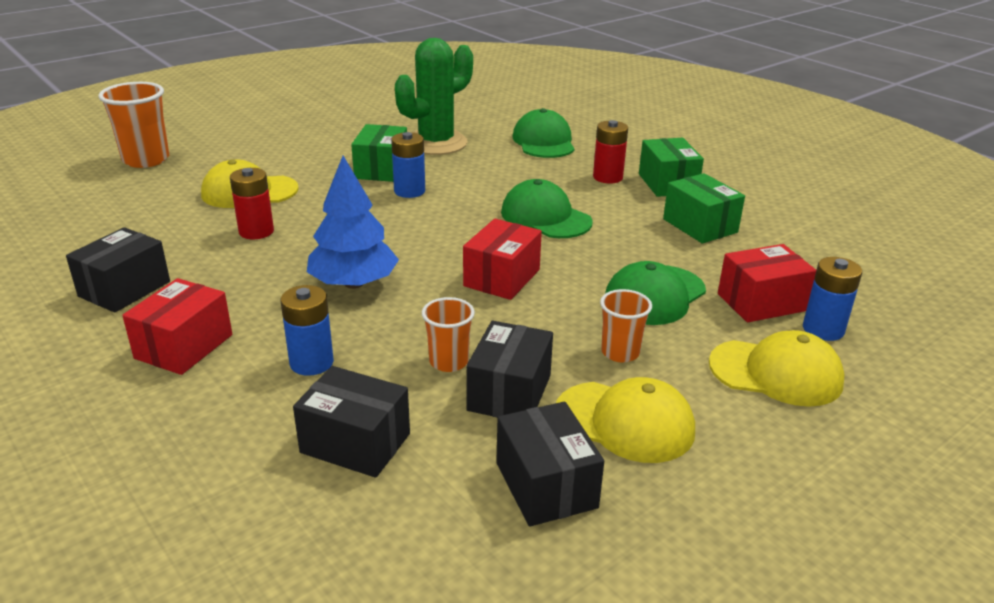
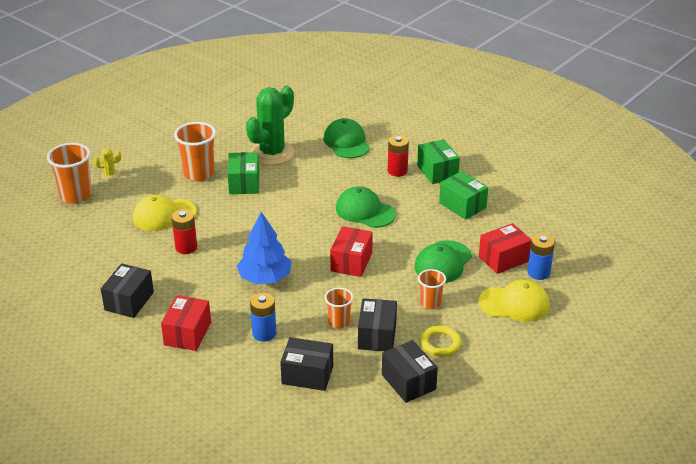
camera: 10 degrees left, 5 degrees up
(206, 144) = (110, 175): none -> yellow cactus
(325, 154) = (199, 173): none -> orange cup
(409, 191) = (270, 200): blue battery -> none
(625, 422) = (440, 343): yellow cap -> yellow ring

